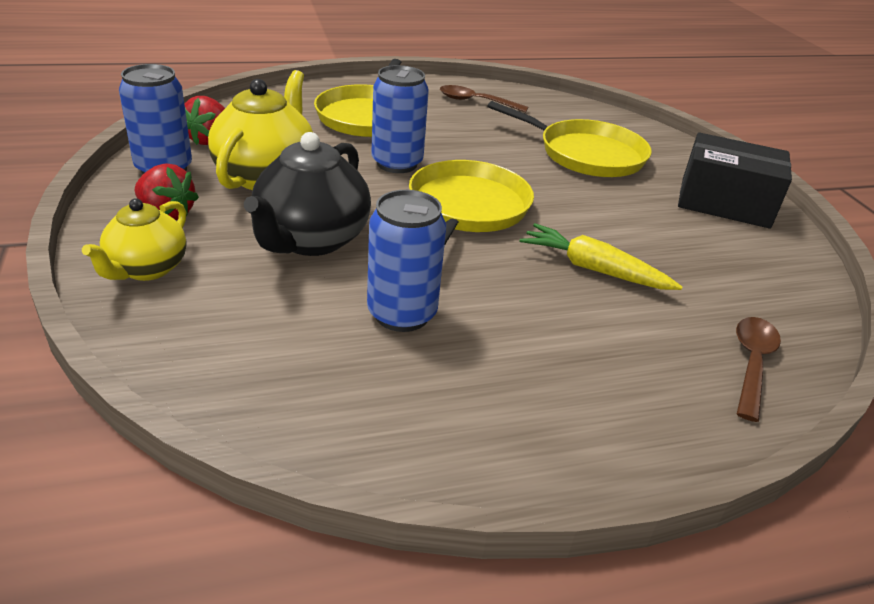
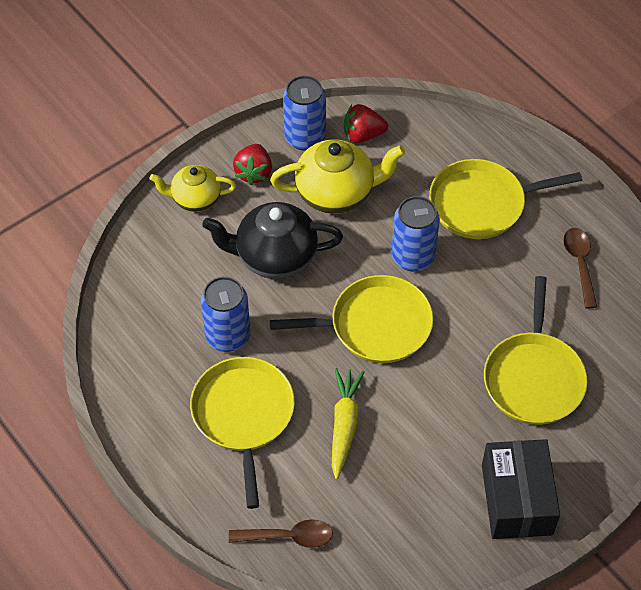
camera: 70 degrees right, 20 degrees up
(541, 341) = (243, 416): none -> yellow pan

